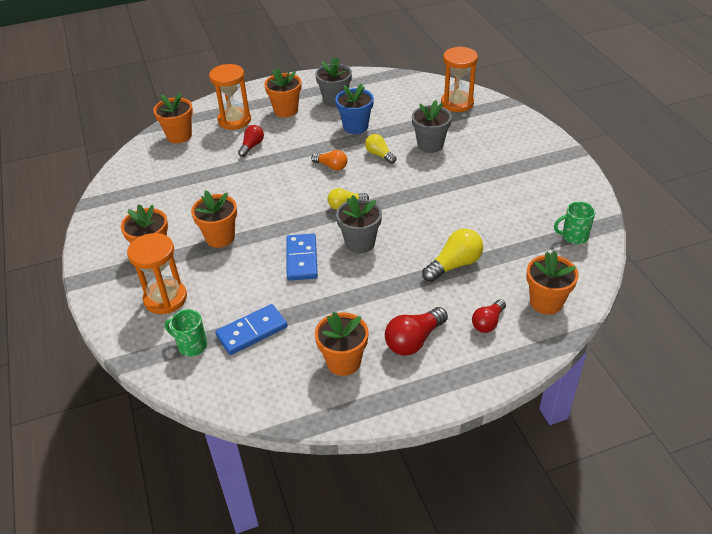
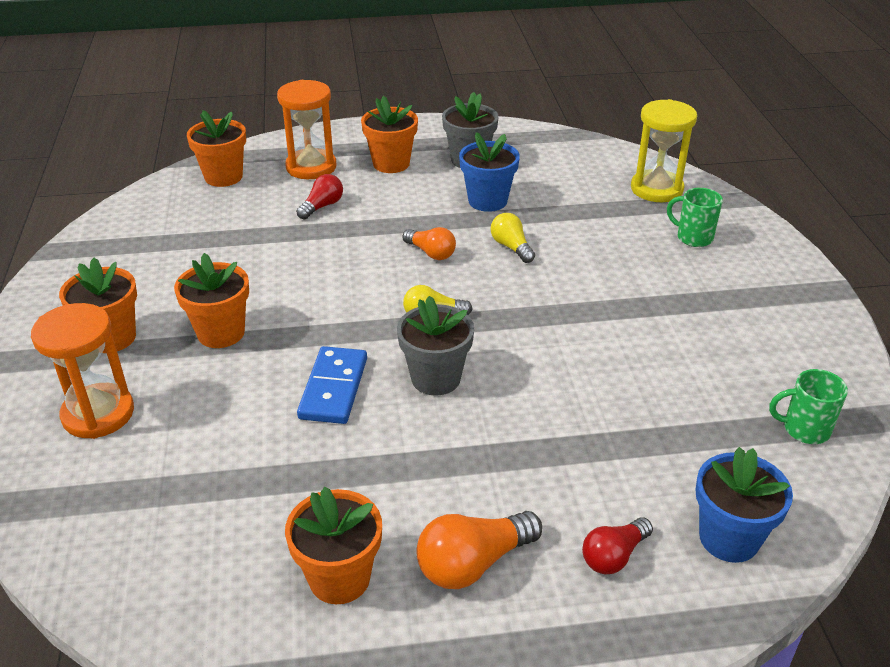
camera: 10 degrees right, 5 degrees down
(191, 345) = (104, 499): green mug -> green mug (693, 237)
(252, 331) = (209, 494): blue domino -> none
(414, 340) = (473, 563): red light bulb -> orange light bulb
(430, 145) = (596, 244): grey flower pot -> none
(454, 265) = (582, 442): yellow light bulb -> none
(457, 103) = (656, 189): orange hourglass -> yellow hourglass
(546, 302) = (729, 538): orange flower pot -> blue flower pot

